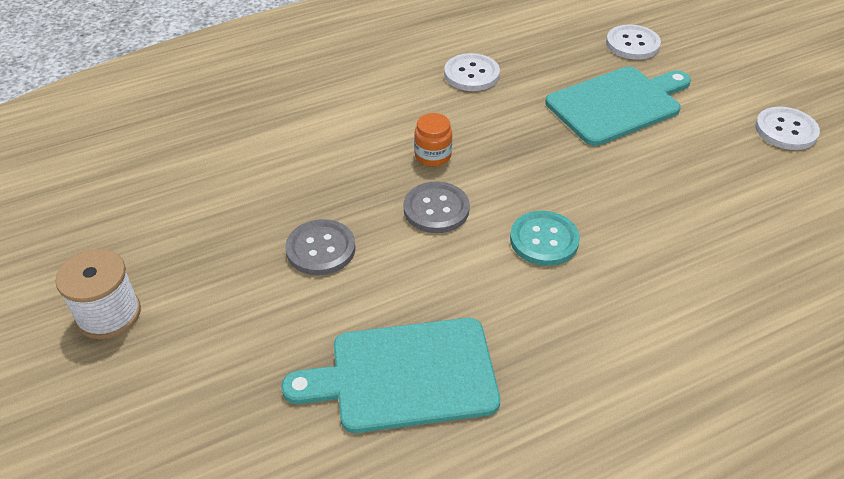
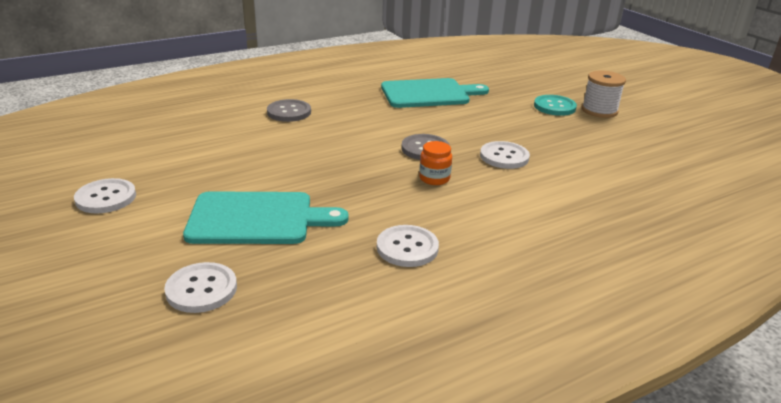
camera: 175 degrees right, 15 degrees down
(320, 249) = (496, 132): grey button -> grey button (289, 112)
(333, 193) = (504, 157): none -> white button
(544, 240) = (349, 135): turquoise button -> turquoise button (554, 107)
(617, 104) = (257, 218): turquoise cutting board -> turquoise cutting board turned 150 degrees counterclockwise

